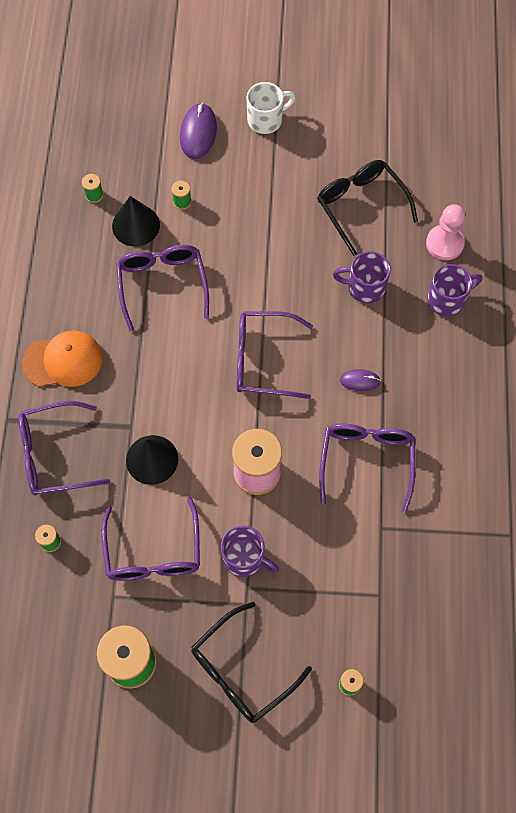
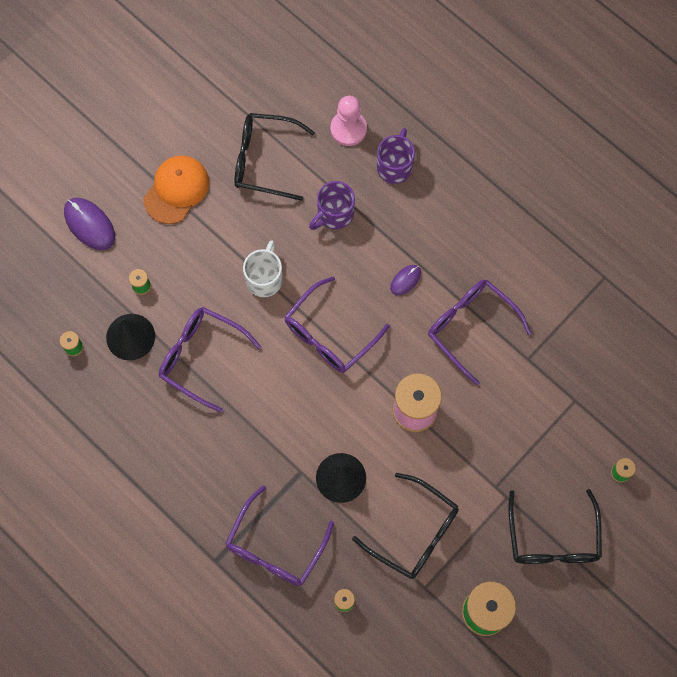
camera: 50 degrees left, 5 degrees up
(63, 361) = (201, 481): orange cap -> orange cap (176, 190)
(153, 552) = (414, 533): purple glasses -> black glasses
(245, 558) = (473, 471): purple mug -> none
(266, 120) = (125, 165): white mug -> white mug (264, 278)

